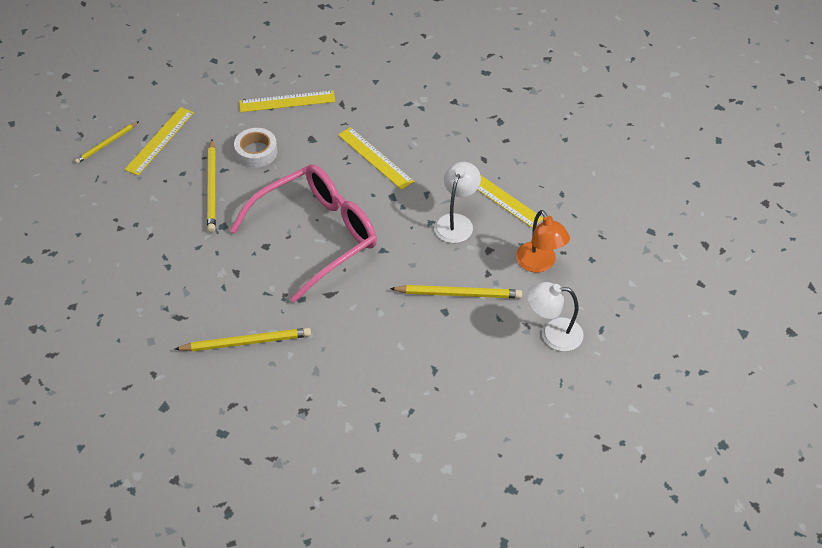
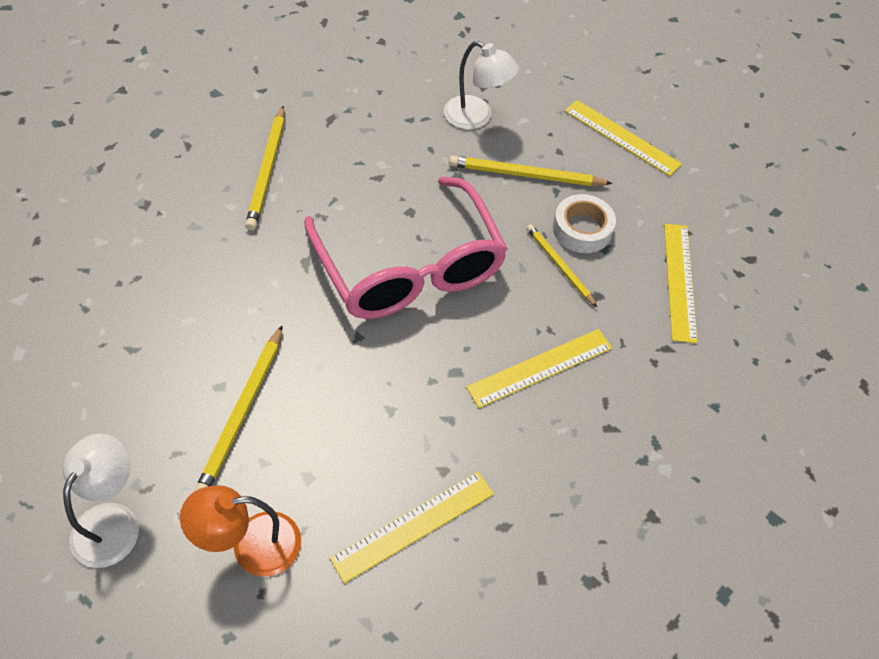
camera: 100 degrees right, 5 degrees up
(106, 144) = (624, 90): yellow pencil -> yellow pencil (559, 266)
(456, 222) = (379, 446): white lamp -> white lamp (476, 117)

